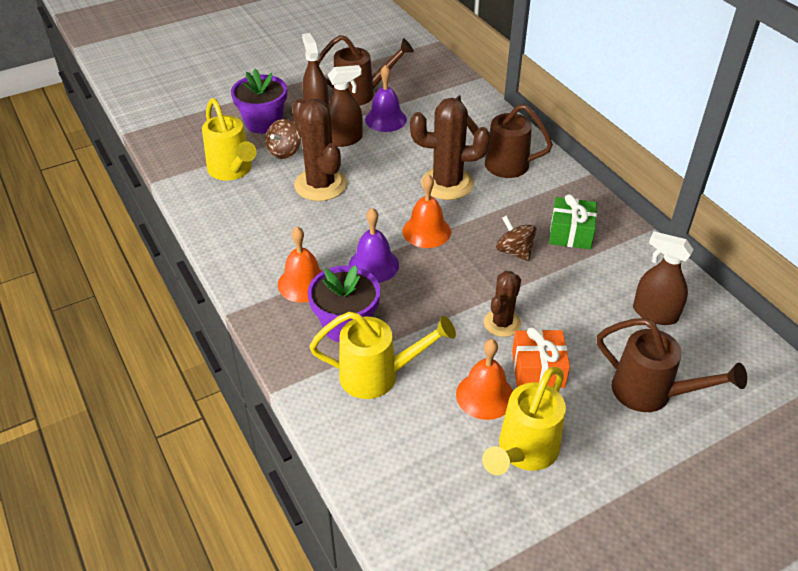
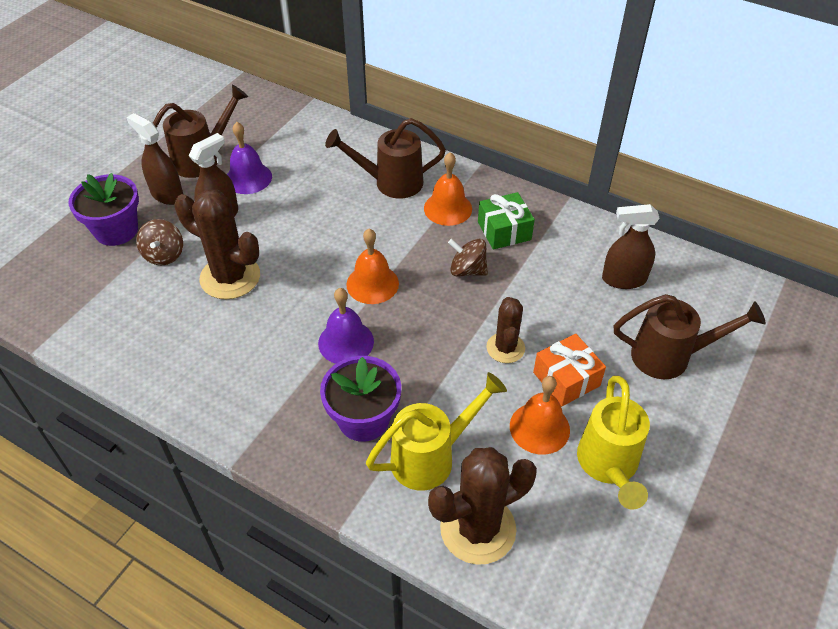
camera: 30 degrees left, 5 degrees up
(232, 171) = (120, 300): yellow watering can -> none
(303, 283) = (289, 394): orange bell -> orange bell (448, 208)
(447, 184) = (358, 225): brown cactus -> brown cactus (478, 529)

